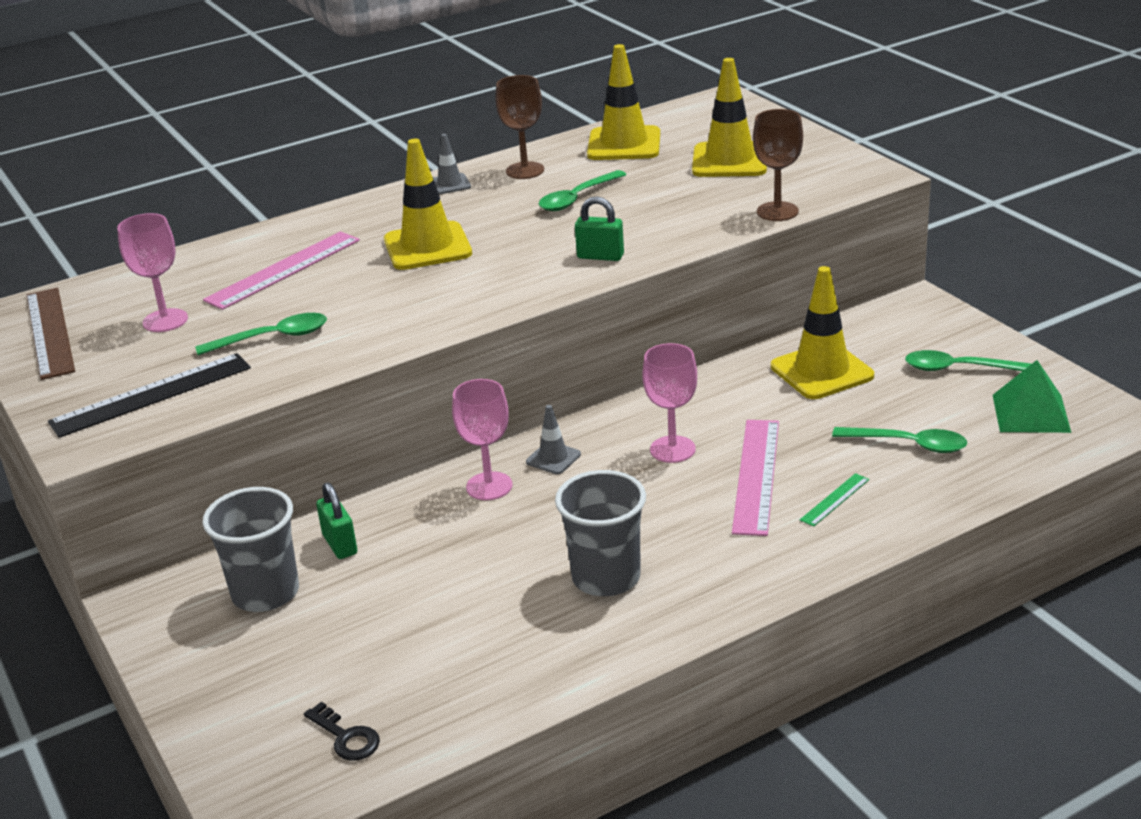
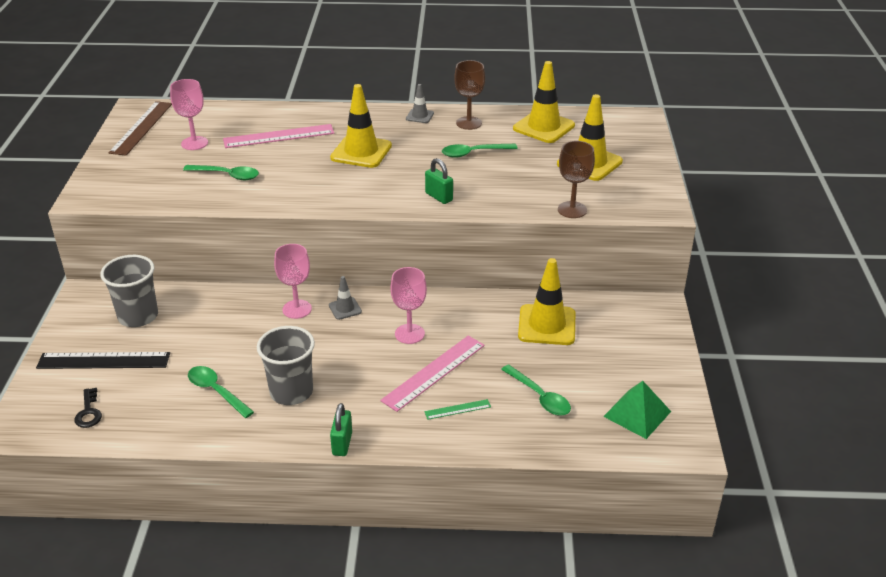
camera: 30 degrees right, 5 degrees up
(151, 394) = (141, 183): black ruler -> black ruler (104, 360)
(340, 544) = (196, 307): green padlock -> green padlock (342, 444)
(958, 368) = (629, 362): green spoon -> green spoon (216, 391)

